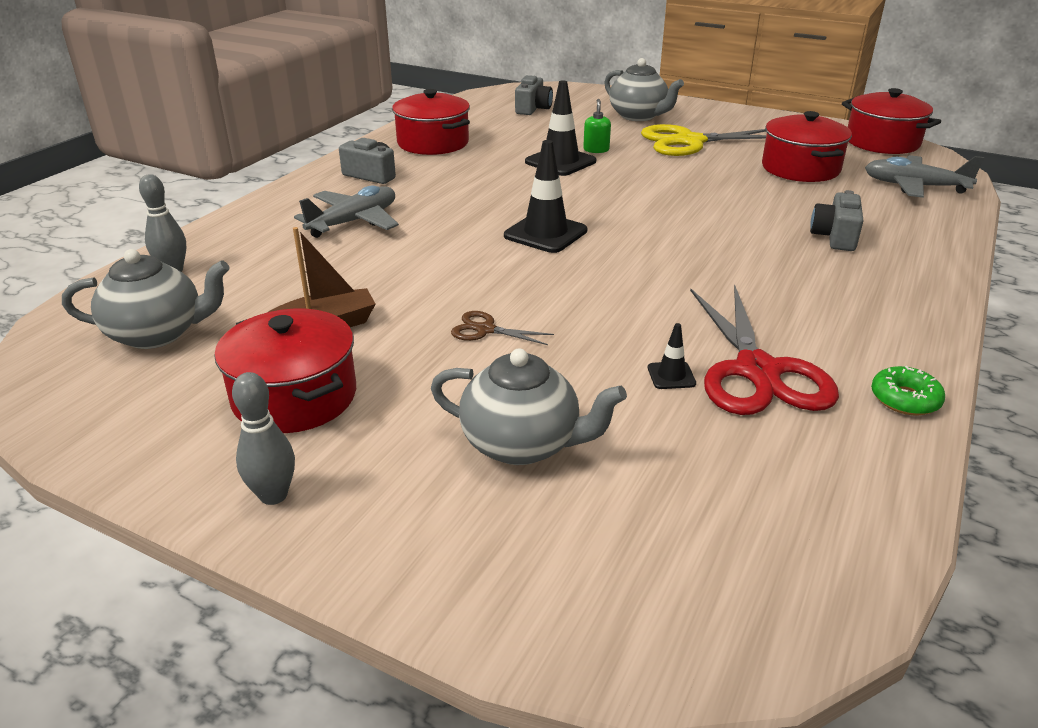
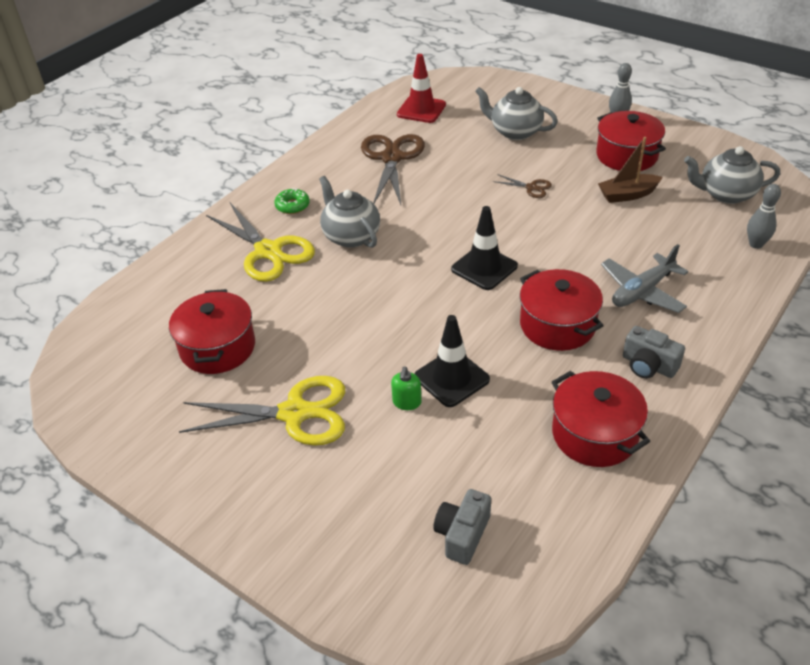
camera: 170 degrees left, 10 degrees up
(639, 116) = (323, 493): grey teapot -> grey teapot (350, 236)
(671, 376) = (436, 158): black traffic cone -> none
(757, 371) = (391, 158): red scissors -> brown scissors
(767, 501) = (421, 110): none -> red traffic cone
(835, 237) = (268, 251): grey camera -> yellow scissors
(882, 142) = (87, 395): red pot -> red pot (557, 325)
(905, 399) = (331, 142): green donut -> green donut (292, 206)
(914, 186) = (143, 310): grey plane -> none

